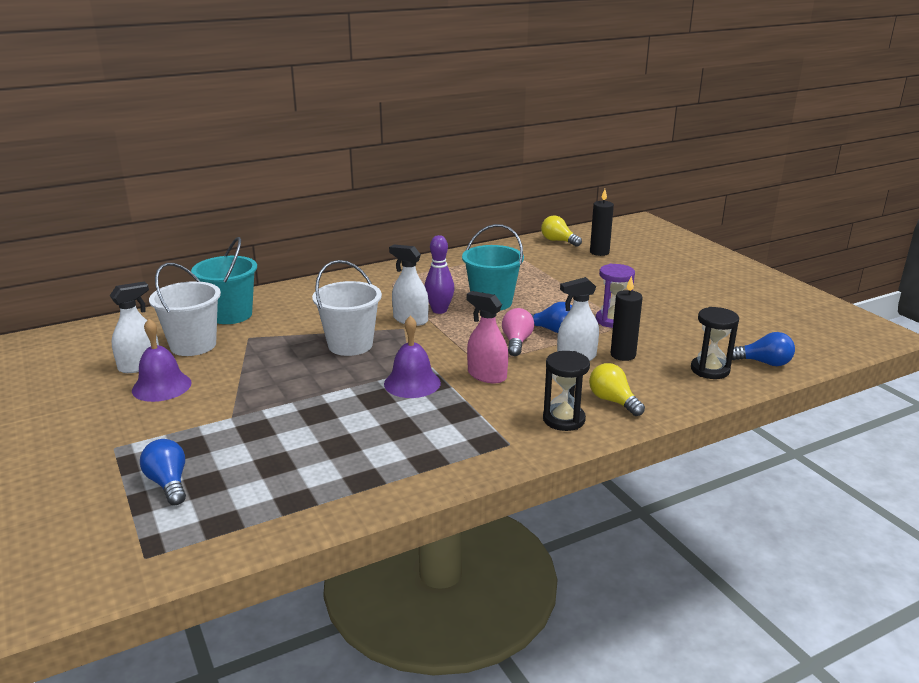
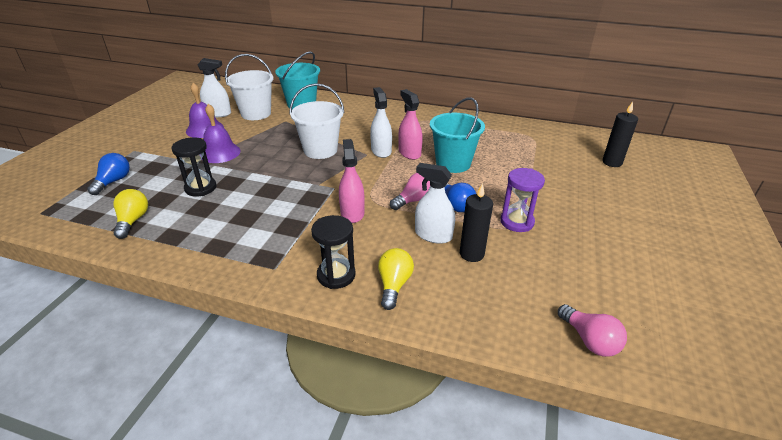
camera: 45 degrees right, 10 degrees up
(412, 383) = (304, 192): purple bell -> purple bell (220, 153)
(439, 310) = (409, 153): purple bowling pin -> pink spray bottle
(558, 241) = (592, 139): yellow light bulb -> yellow light bulb (133, 221)
(710, 370) = (521, 312): black hourglass -> black hourglass (200, 188)
(763, 363) = (589, 340): blue light bulb -> pink light bulb

